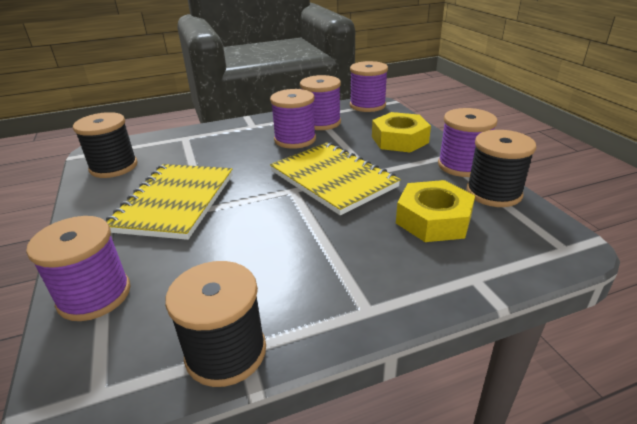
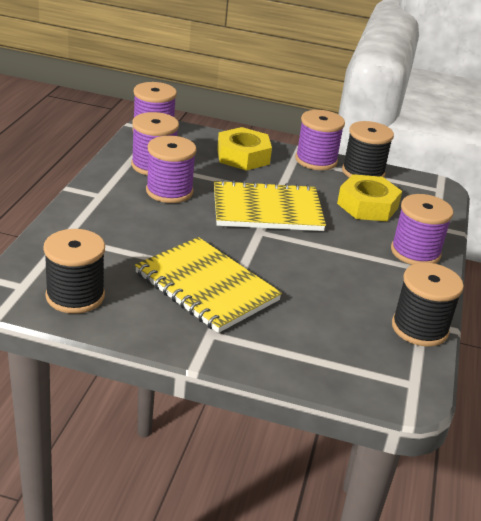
camera: 60 degrees left, 0 degrees up
(94, 295) = (307, 362): purple spool -> purple spool (415, 252)

